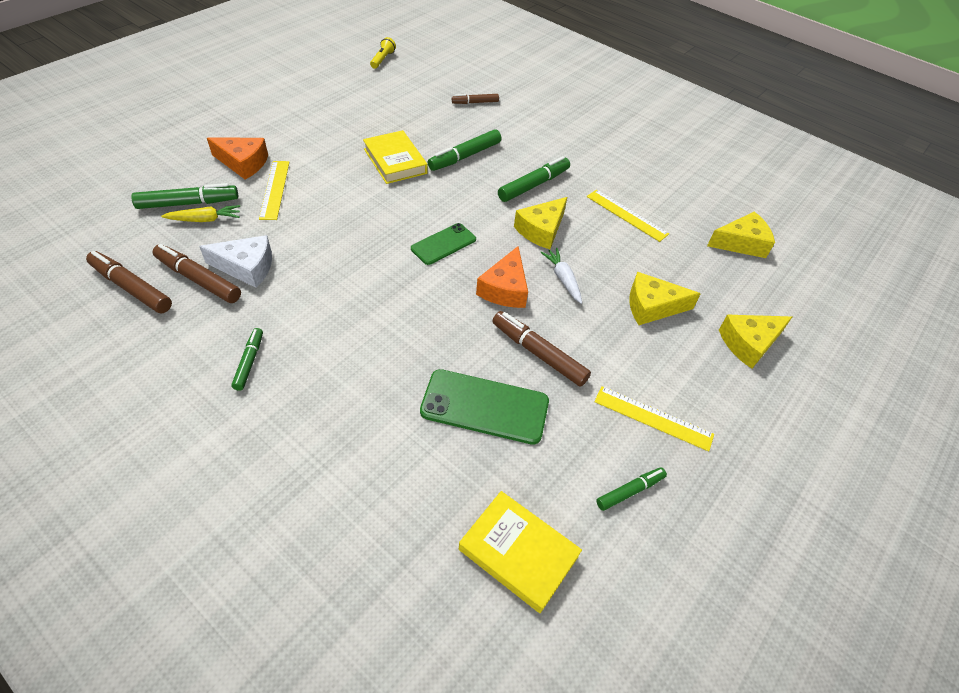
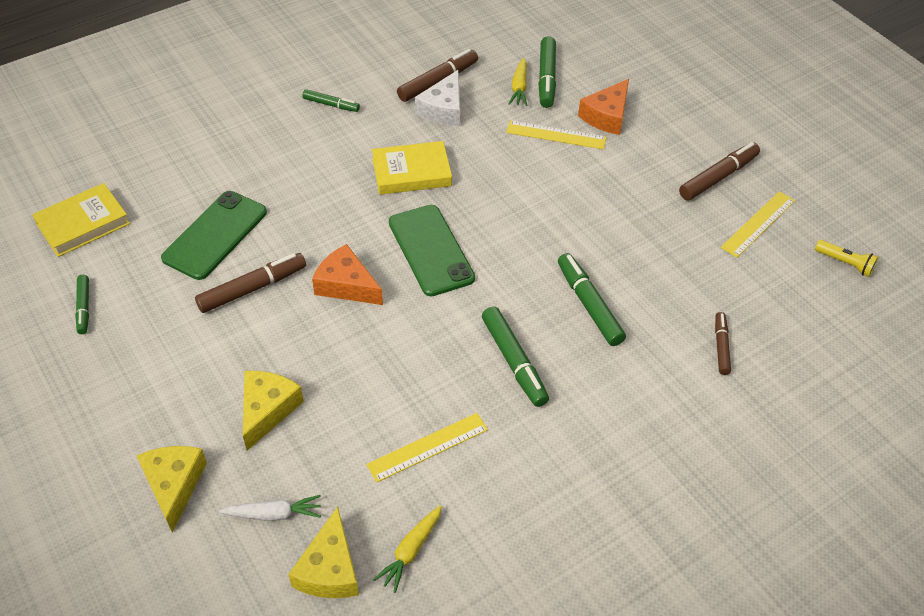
camera: 110 degrees right, 0 degrees up
(131, 288) = (440, 47): brown marker -> brown marker (718, 177)
(395, 161) = (590, 236): yellow book -> yellow book (411, 172)
(443, 244) = (431, 250): green phone -> green phone, size x1.57
(541, 230) = (426, 344): yellow cheese -> none
(563, 279) = (341, 339): white carrot -> white carrot (274, 514)
(653, 418) = (137, 352): yellow ruler -> yellow ruler (758, 224)
(702, 210) = (410, 551): none -> yellow carrot

